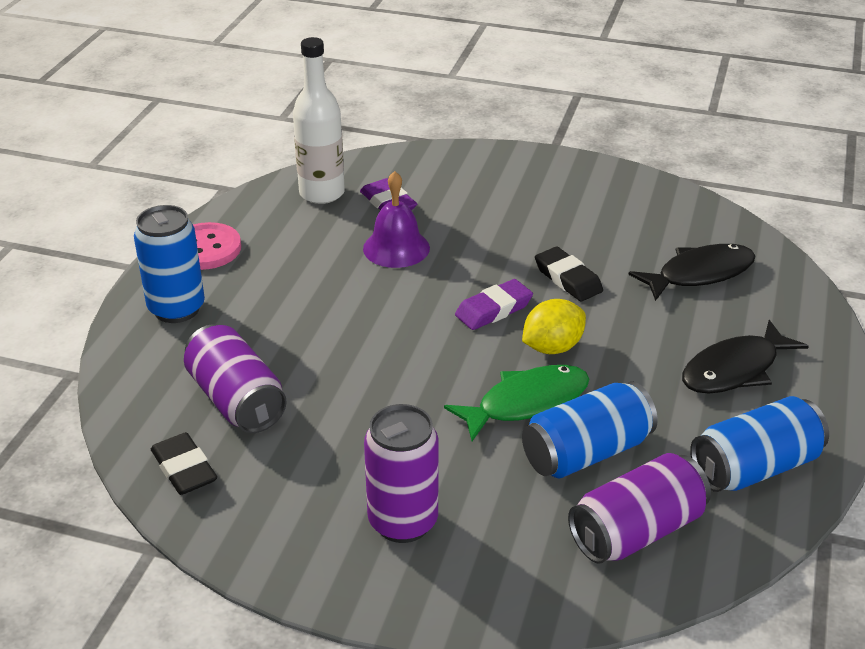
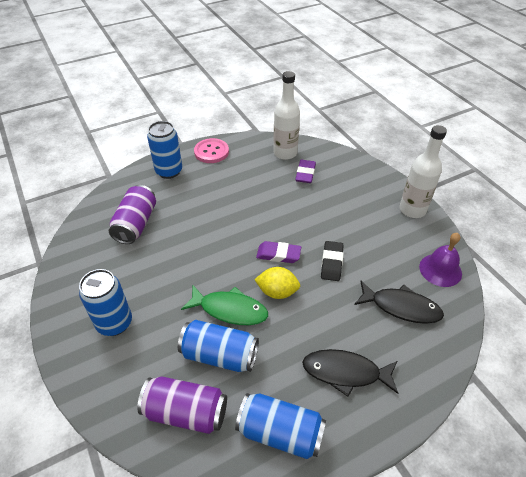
camera: 45 degrees right, 10 degrees up
(184, 469) = (85, 239): black eraser -> none
(396, 248) = (279, 197): purple bell -> purple bell (440, 270)
(403, 522) = (114, 323): purple can -> blue can
(574, 172) = (412, 210): none -> white bottle

